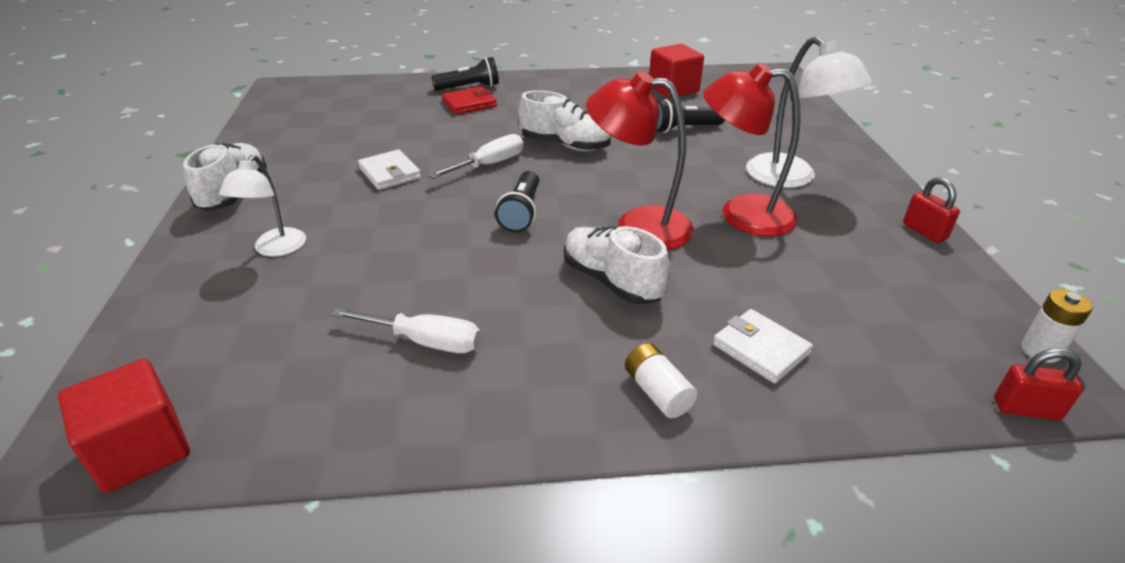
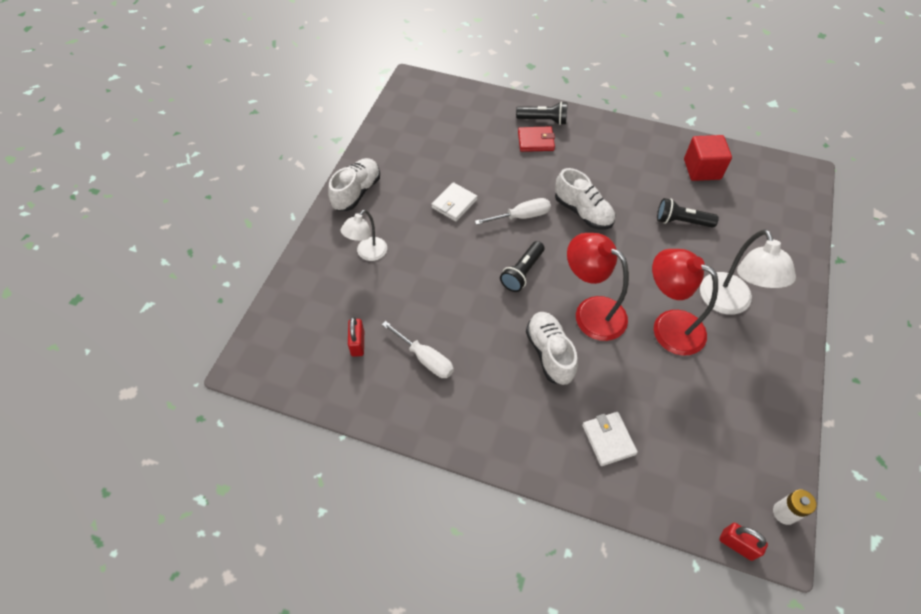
camera: 25 degrees right, 20 degrees up
(141, 450) = (276, 375): red cube -> none
(390, 173) = (454, 204): white wallet -> white wallet turned 45 degrees clockwise
(657, 392) = (532, 444): white battery -> none
(924, 231) = (789, 390): red padlock -> red padlock (357, 343)

